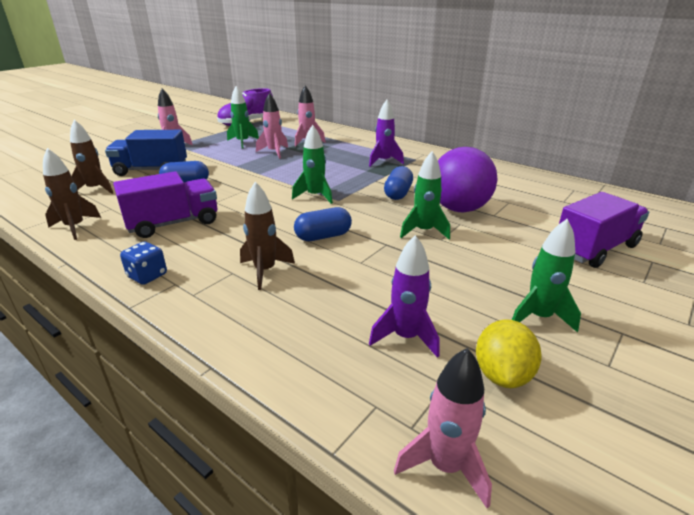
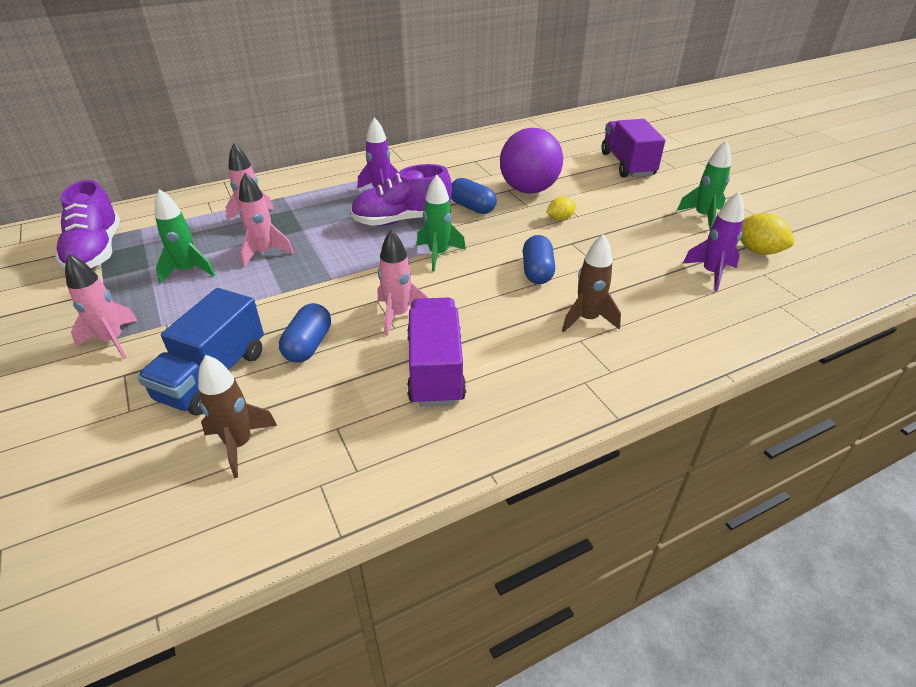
camera: 65 degrees left, 10 degrees up
(75, 227) = (381, 467): brown rocket -> none
(147, 276) = (559, 401): blue dice -> none
(350, 176) = (401, 220): none -> purple shoe
(424, 231) = (560, 219): green rocket -> yellow lemon
(445, 466) = (830, 295): pink rocket -> pink rocket (398, 315)

